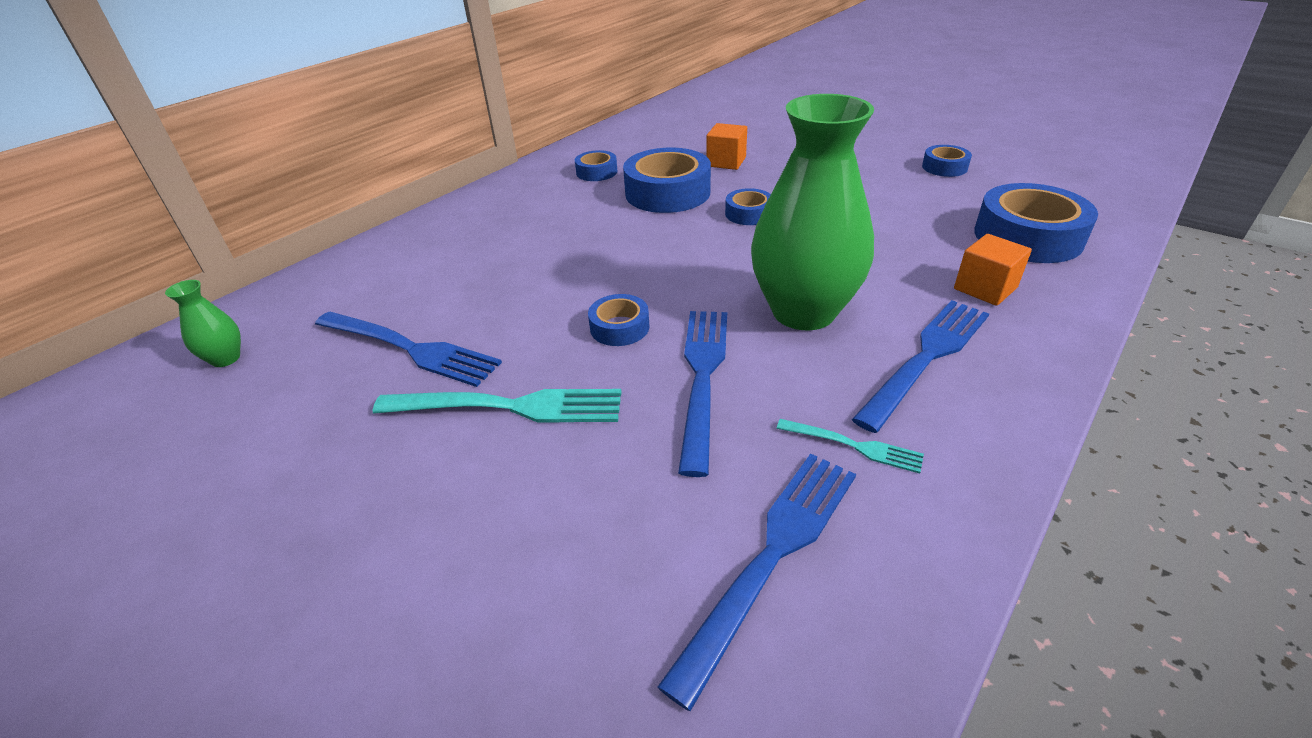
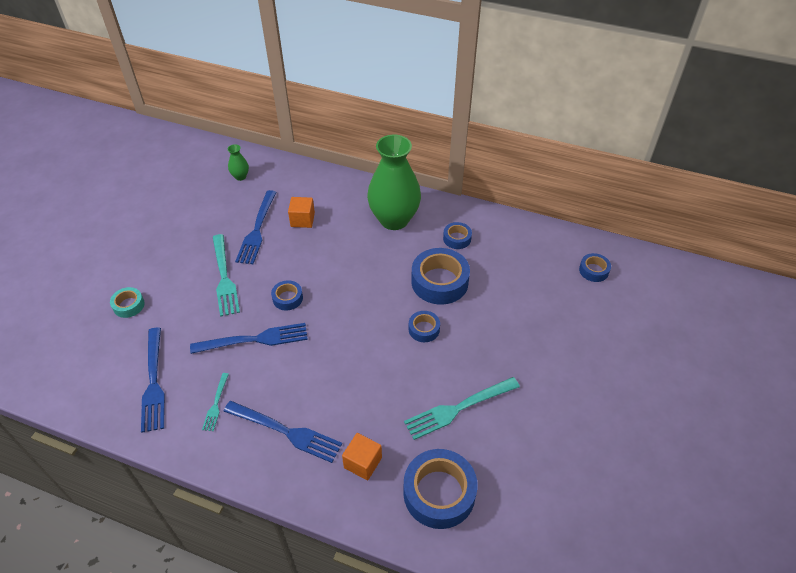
camera: 70 degrees right, 10 degrees up
(481, 605) = (128, 305): none -> turquoise tape
(726, 162) = (499, 303): orange cube -> orange cube (302, 220)
(771, 556) = (154, 382): blue fork -> blue fork turned 60 degrees clockwise
(803, 311) = (317, 372): green vase -> green vase (394, 220)
(891, 207) = (458, 408): none -> turquoise fork
(944, 167) = (543, 442): blue tape -> blue tape (593, 270)

